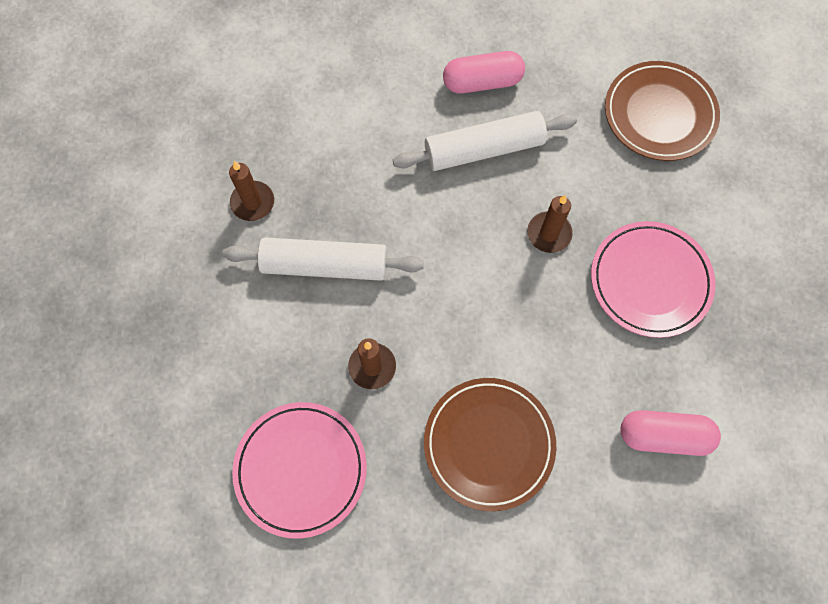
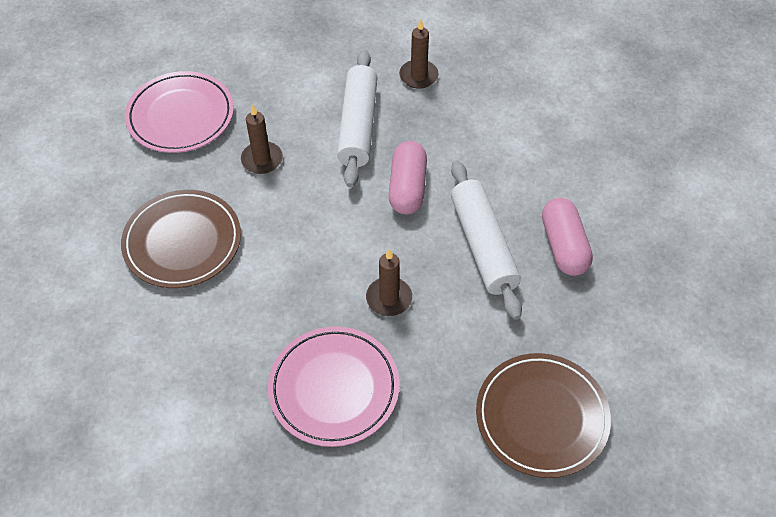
camera: 90 degrees right, 15 degrees down
(663, 436) = (169, 386): pink capsule -> pink capsule (407, 187)

